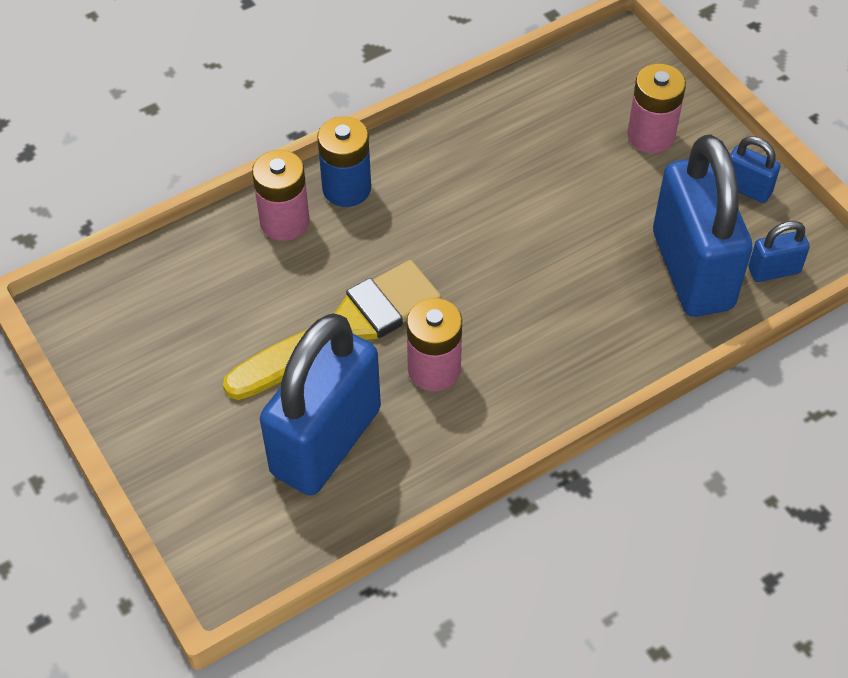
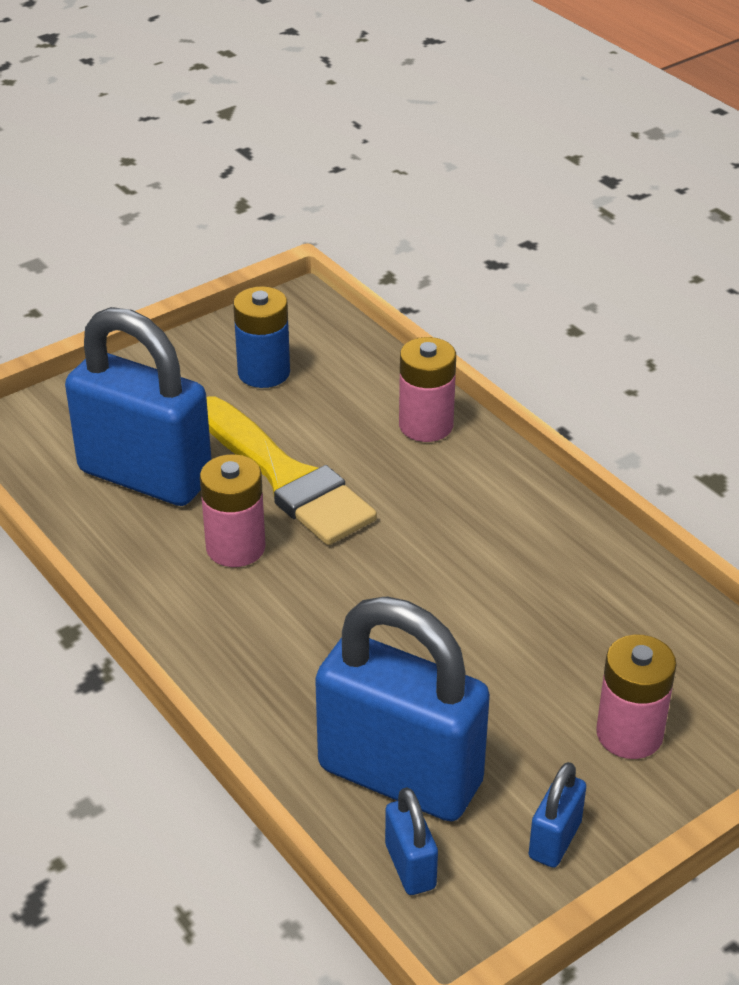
camera: 85 degrees right, 15 degrees down
(346, 188) = (481, 466): blue battery -> blue battery (264, 372)
(692, 270) = (400, 776): blue padlock -> blue padlock turned 45 degrees clockwise

